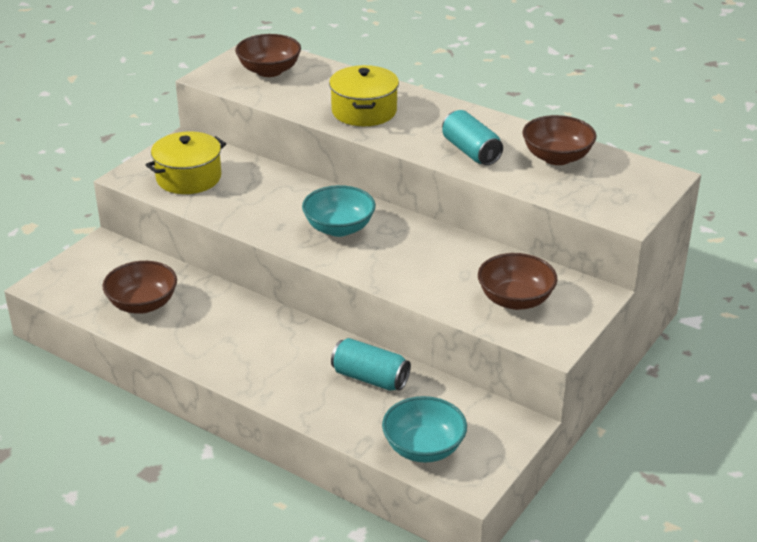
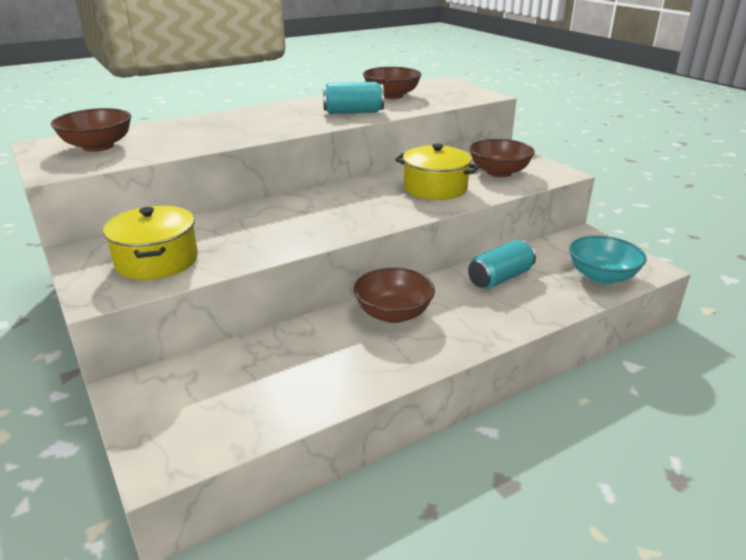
camera: 65 degrees left, 5 degrees down
(142, 304) = (284, 382): brown bowl -> brown bowl (393, 314)
(339, 228) = (341, 209): turquoise bowl -> none
(364, 111) = (239, 129): yellow pot -> yellow pot (435, 188)

